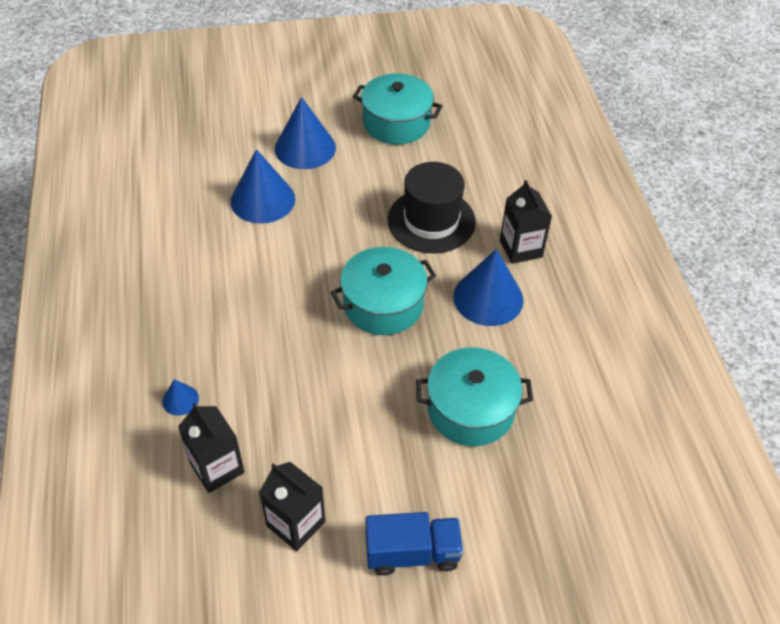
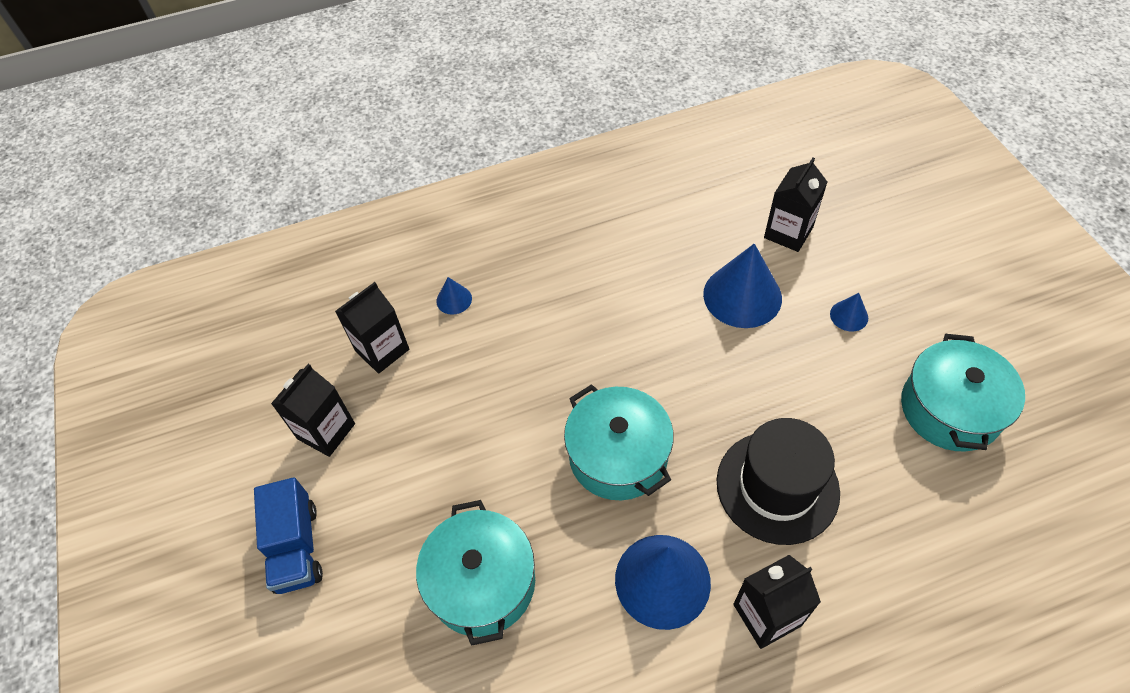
camera: 85 degrees right, 5 degrees up
(213, 159) = (788, 233): none -> black carton
(305, 148) = (849, 316): blue cone -> blue cone, size x0.47

